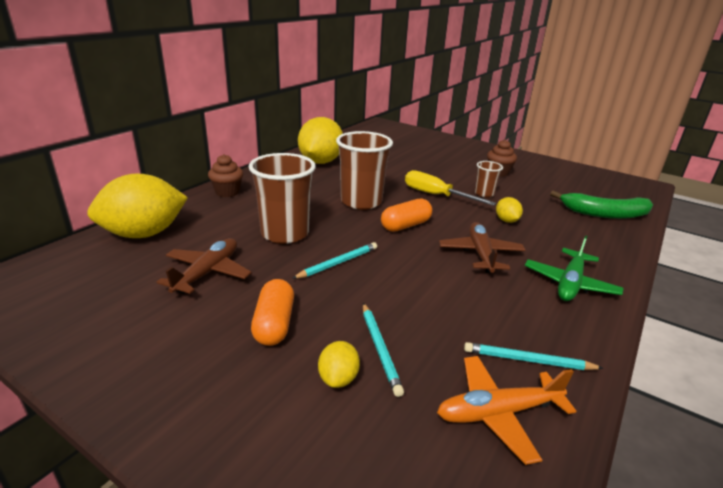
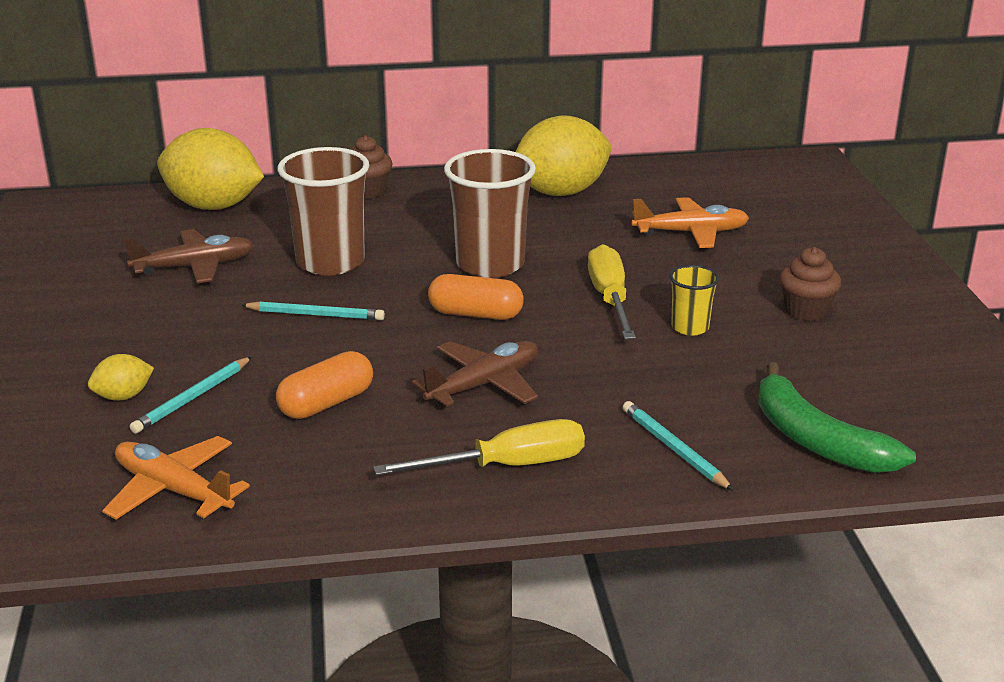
camera: 50 degrees right, 0 degrees up
(274, 324) = (160, 334): orange capsule -> orange capsule (326, 403)
(403, 160) = (691, 233): none -> orange plane
(484, 194) = (690, 327): brown cup -> yellow cup
(506, 220) = (624, 371): yellow lemon -> none
(528, 360) = (284, 483): turquoise pencil -> turquoise pencil (674, 449)
(570, 283) = (507, 466): green plane -> yellow screwdriver

